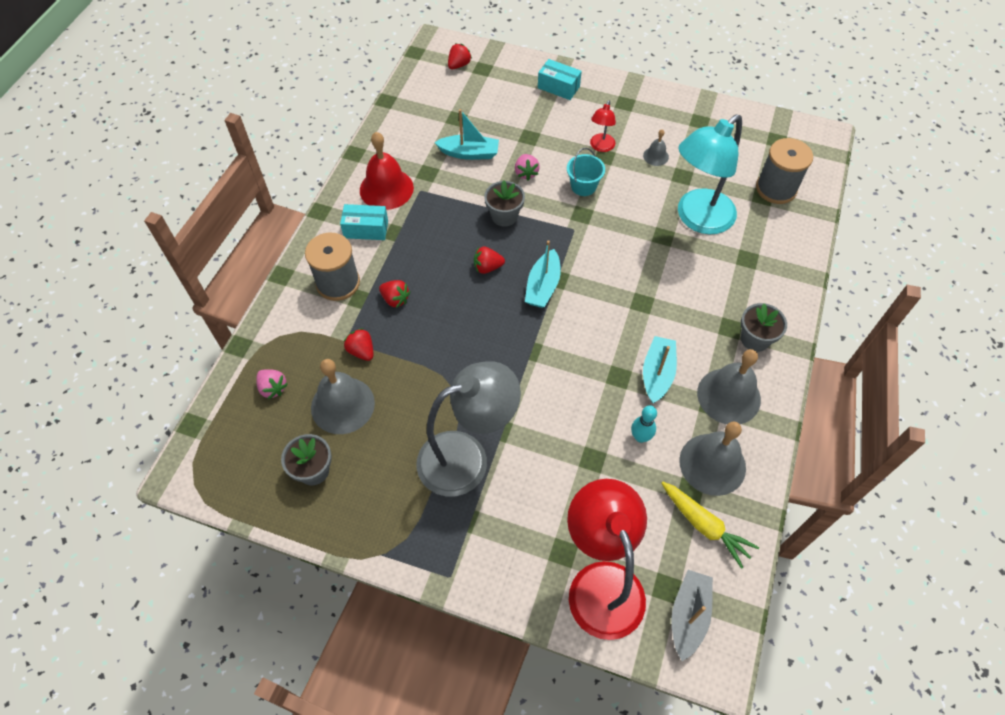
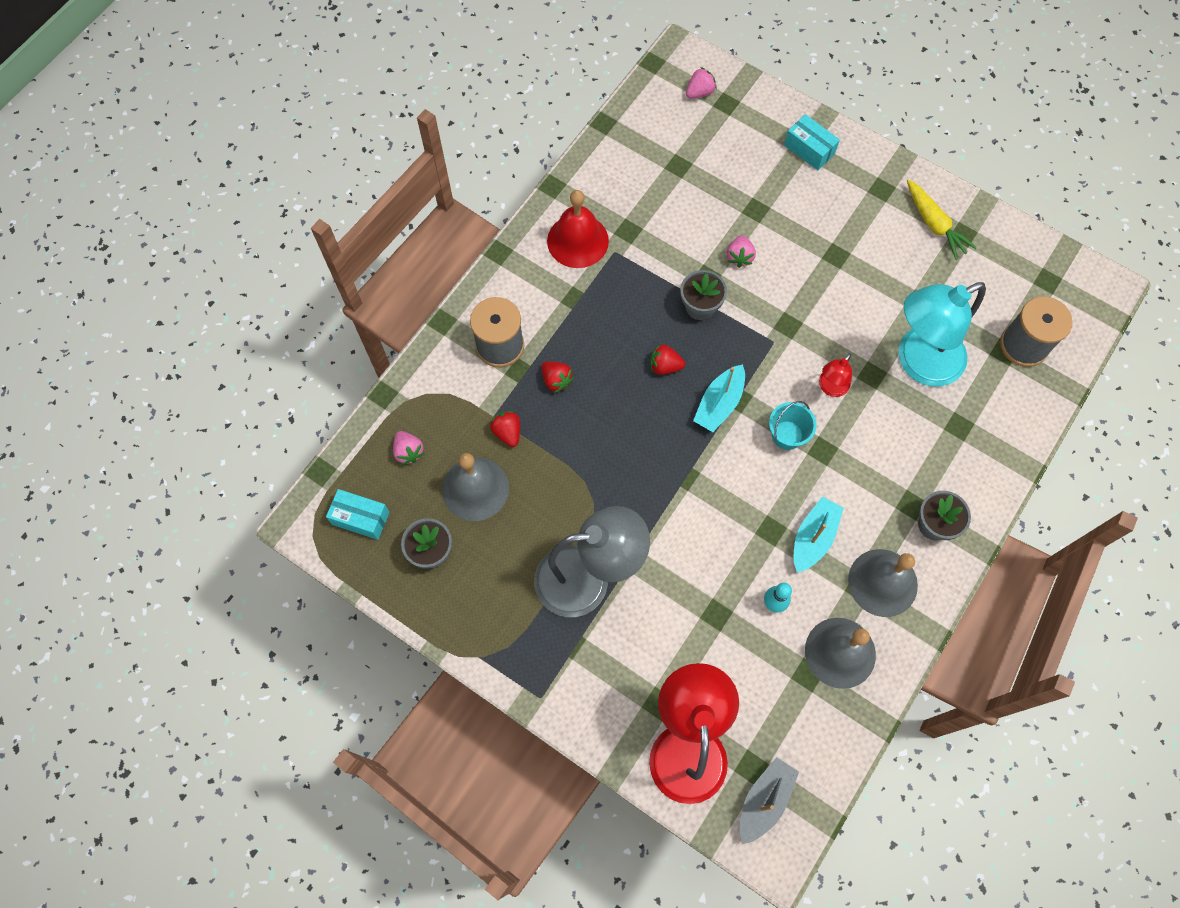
camera: 15 degrees right, 10 degrees up
(366, 229) = (544, 287): turquoise box -> turquoise box (360, 518)
(459, 65) = (699, 92): red strawberry -> pink strawberry
(469, 153) = (681, 216): turquoise boat -> none
(583, 186) = (800, 289): turquoise bucket -> turquoise bucket (787, 435)
(601, 147) = (835, 242): red lamp -> red lamp (830, 388)
(656, 156) = (896, 269): grey bell -> none
(704, 525) = (810, 715): yellow carrot -> yellow carrot (934, 224)

